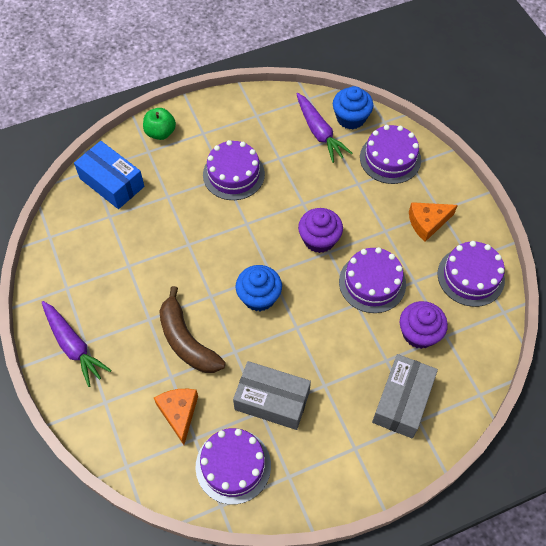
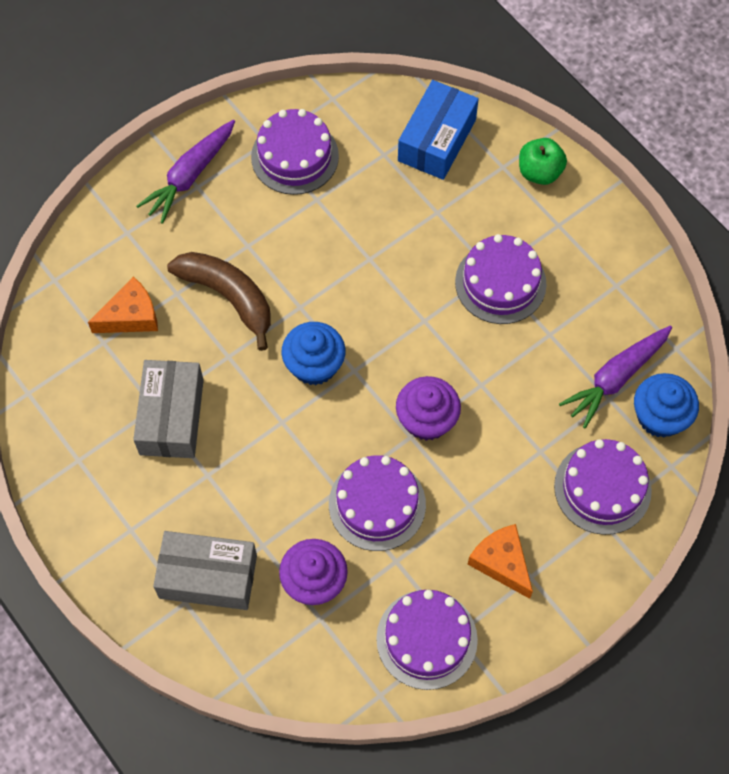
camera: 75 degrees right, 5 degrees up
(186, 341) = (228, 297): brown banana -> brown banana turned 90 degrees clockwise
(233, 466) = (78, 394): purple cake -> purple cake (295, 156)

